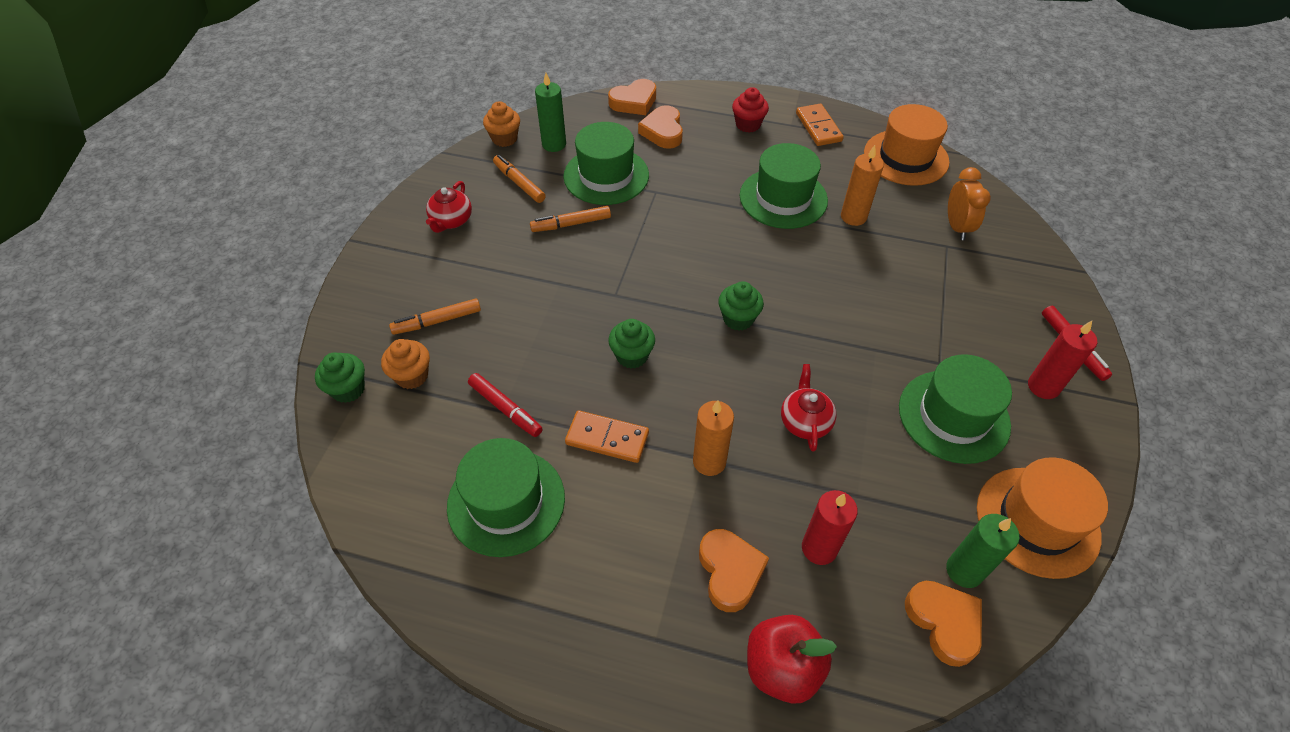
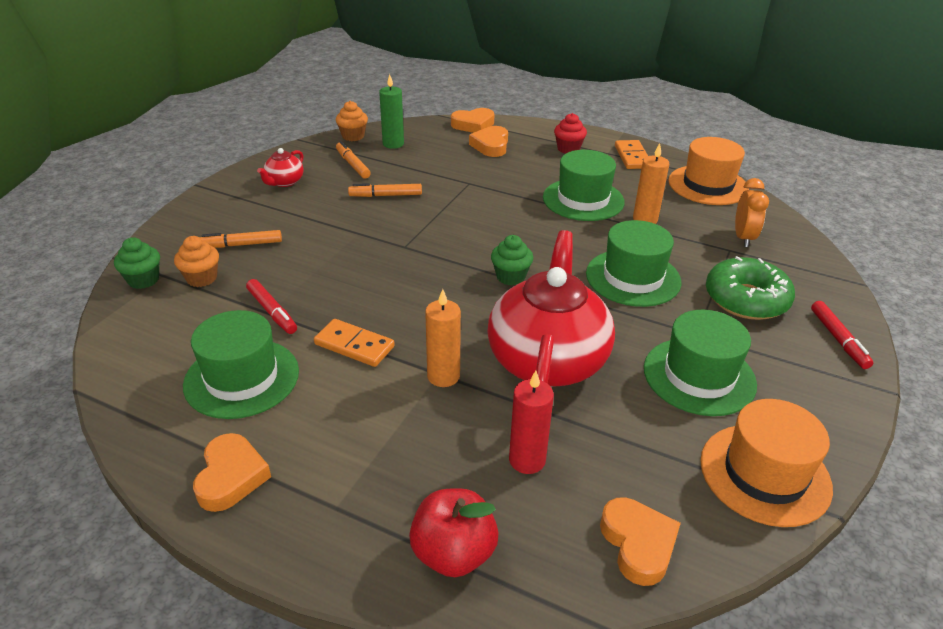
camera: 10 degrees right, 15 degrees down
(606, 176) = (429, 168): green hat -> green hat (633, 278)
(632, 356) = (402, 290): green cupcake -> none
(730, 572) = (430, 464): orange heart -> orange heart (231, 477)
(805, 421) = (547, 359): red teapot -> red teapot, size x2.30
(964, 571) = (673, 503): green candle -> none
(976, 310) = (746, 299): none -> green donut
(1043, 387) = (799, 366): red candle -> none

